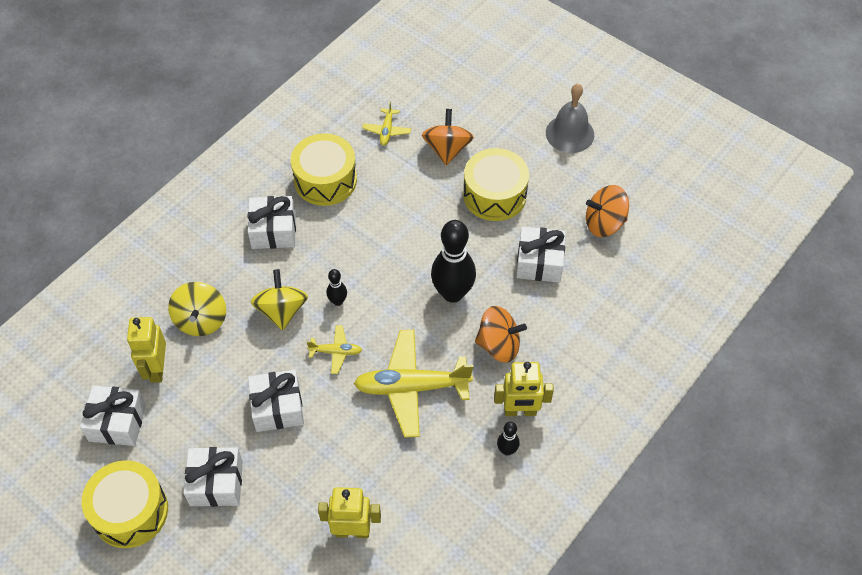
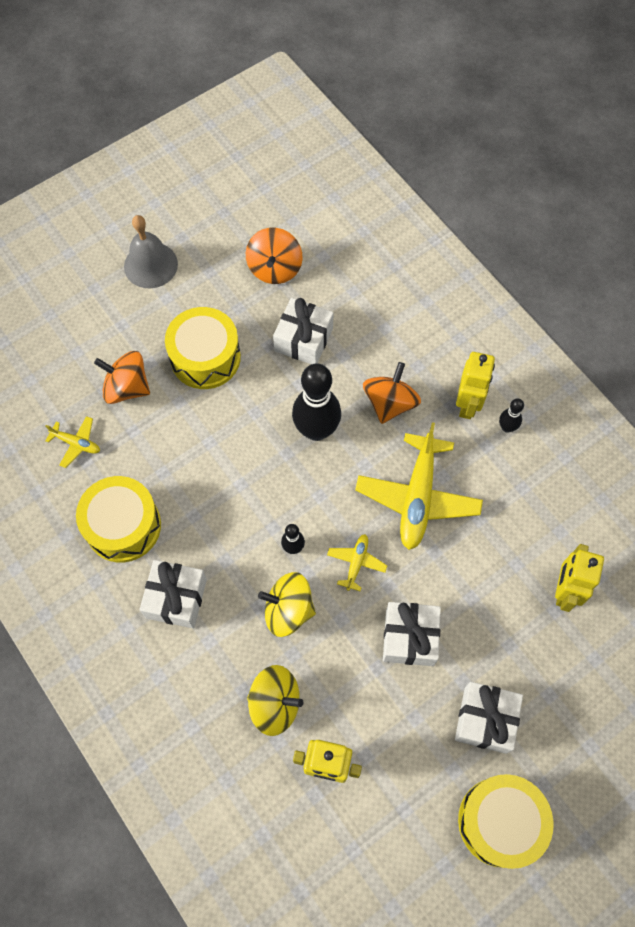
camera: 75 degrees left, 10 degrees up
(117, 422) = (386, 823): white gift -> none

